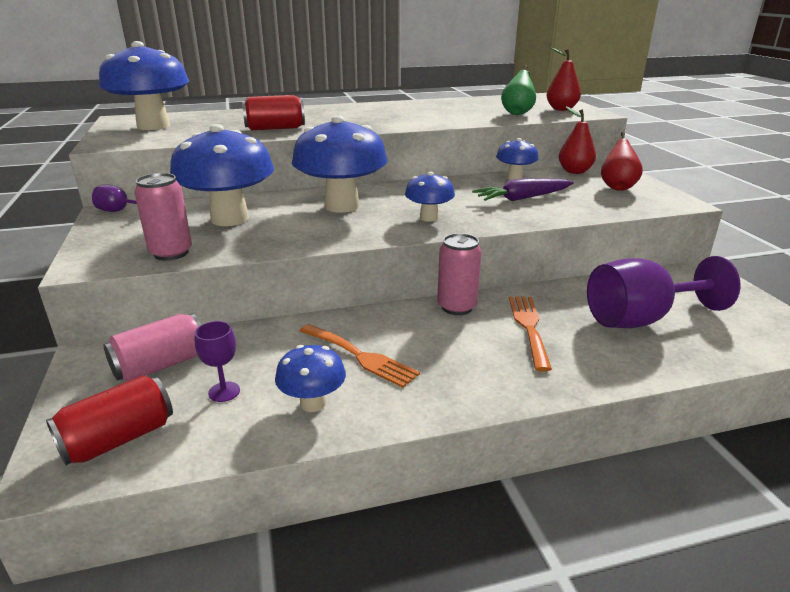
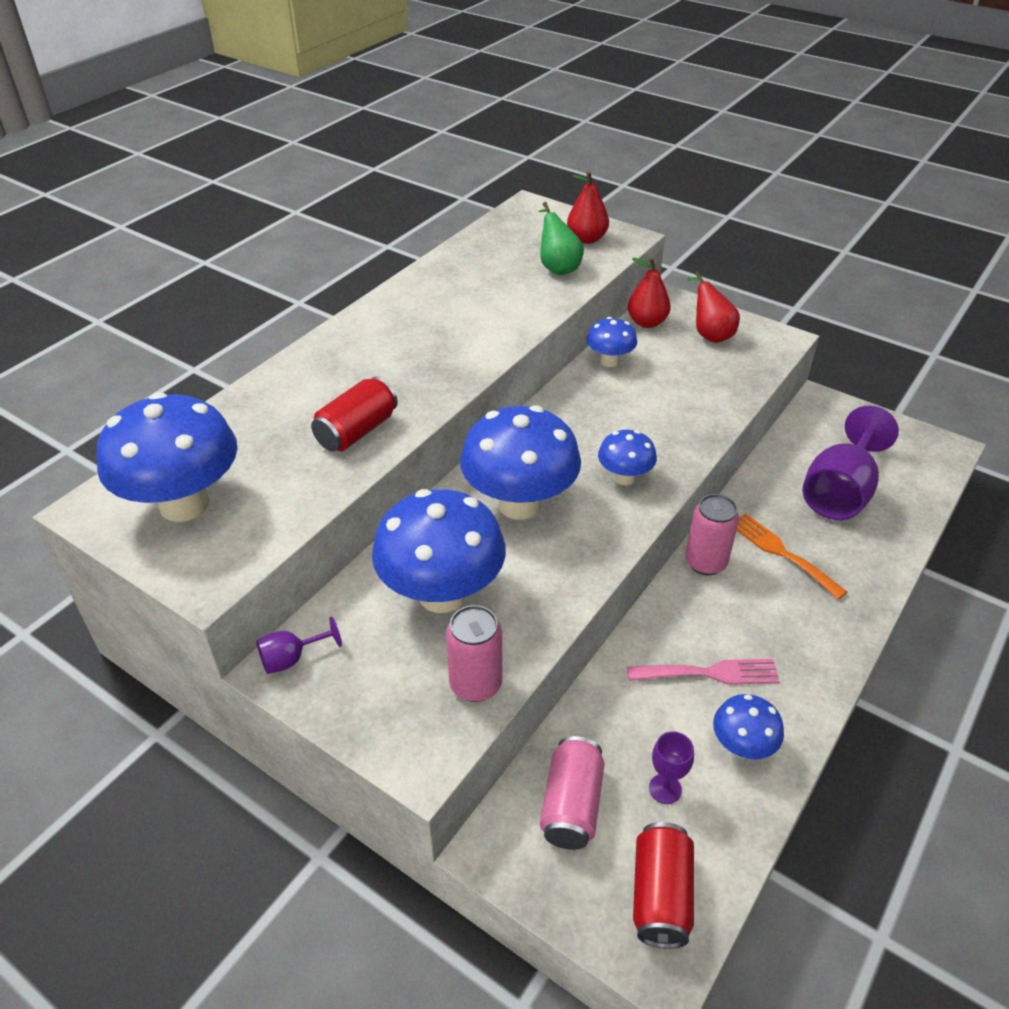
camera: 40 degrees left, 15 degrees up
(360, 356) = (709, 673): orange fork -> pink fork
(522, 198) = (660, 398): purple carrot -> none

